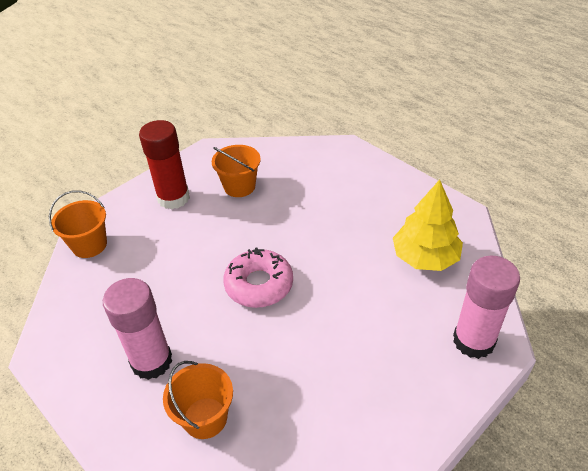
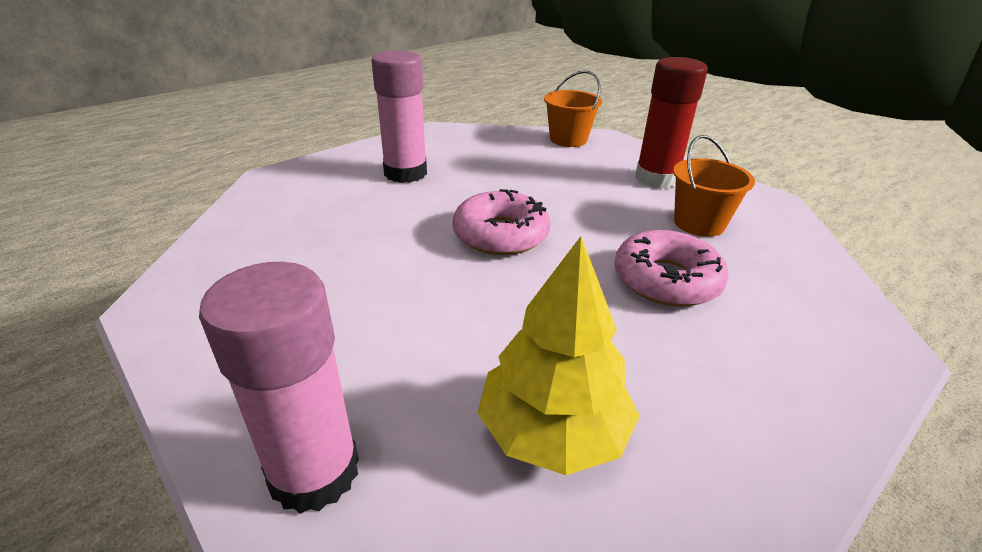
camera: 90 degrees right, 10 degrees down
(205, 418) = (322, 200): orange bucket -> none
(304, 208) = (666, 280): none -> pink donut

